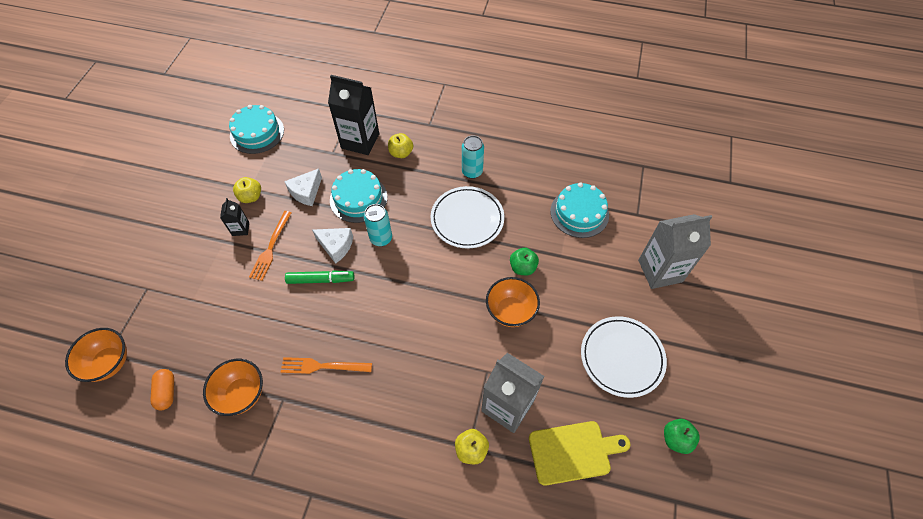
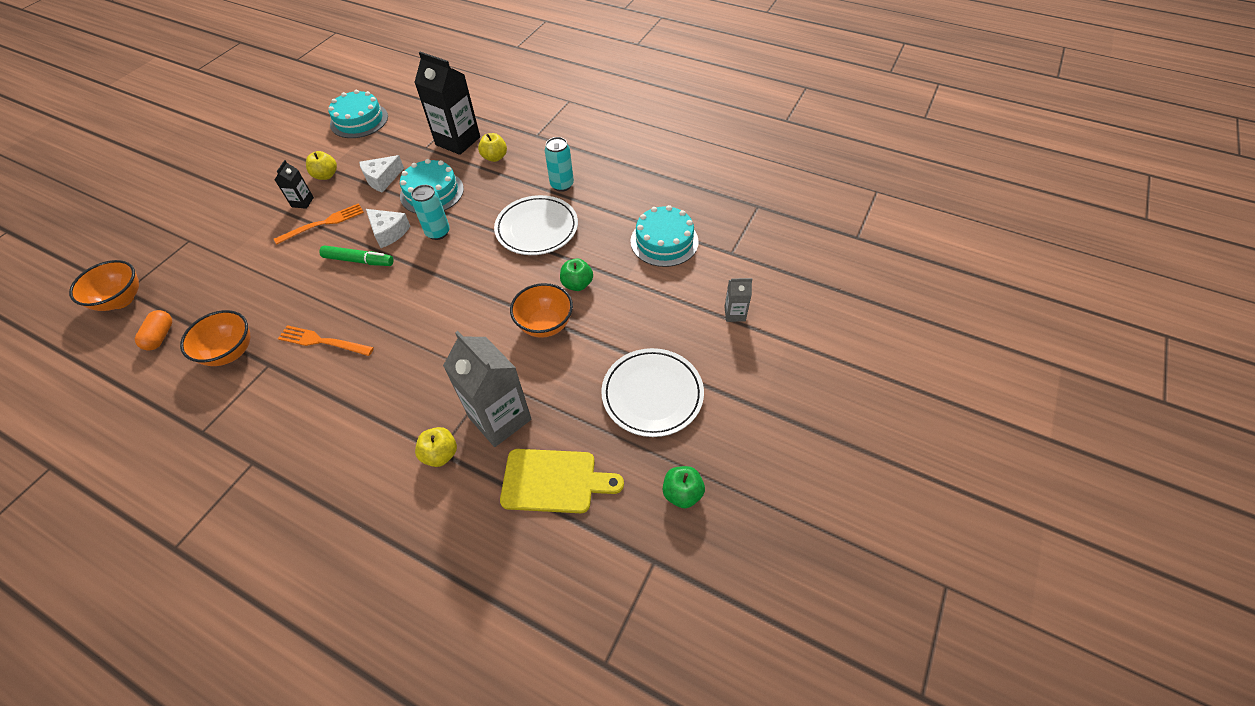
camera: 15 degrees right, 5 degrees down
(271, 248) = (323, 223): orange fork -> orange fork turned 150 degrees counterclockwise
(660, 271) = (734, 314): grey carton -> grey carton, size x0.47

